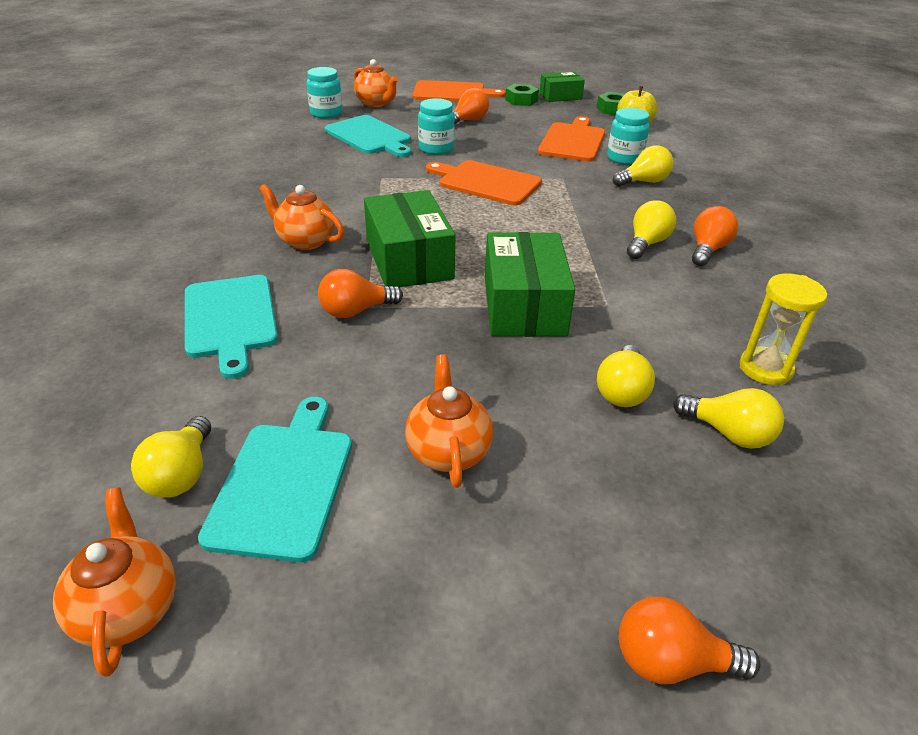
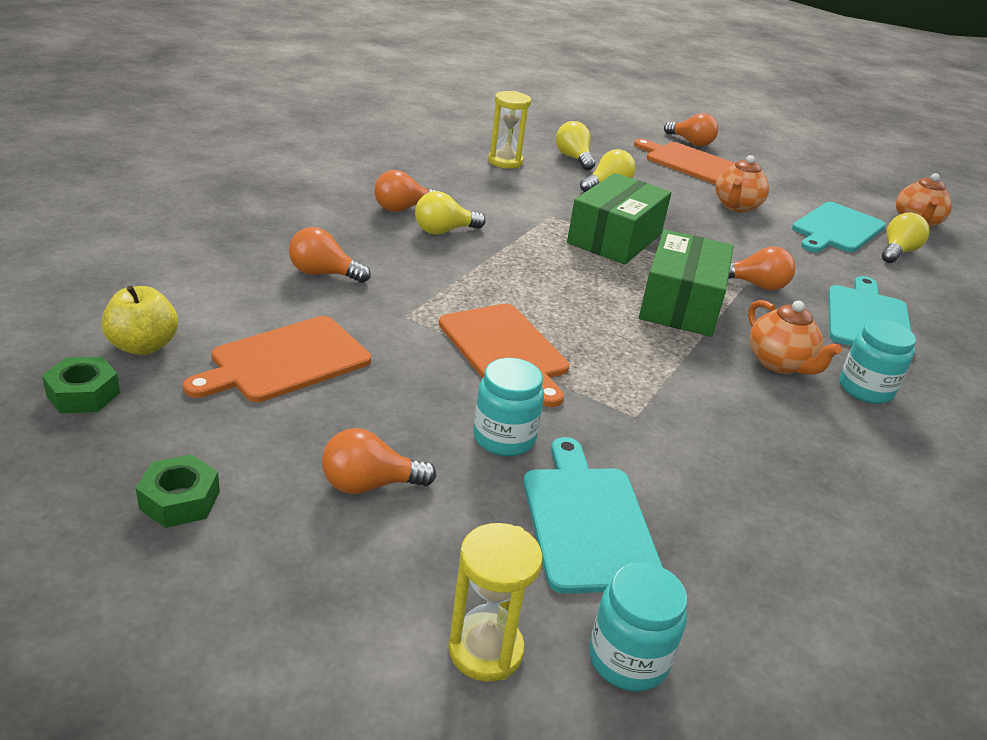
camera: 150 degrees left, 5 degrees down
(376, 103) = (485, 650): orange teapot -> yellow hourglass
(452, 93) = (269, 609): orange cutting board -> orange cutting board (690, 163)
(560, 96) = (86, 476): green box -> none
(624, 158) = (278, 307): turquoise jar -> turquoise jar (865, 389)
(644, 182) = (323, 274): yellow light bulb -> orange light bulb

